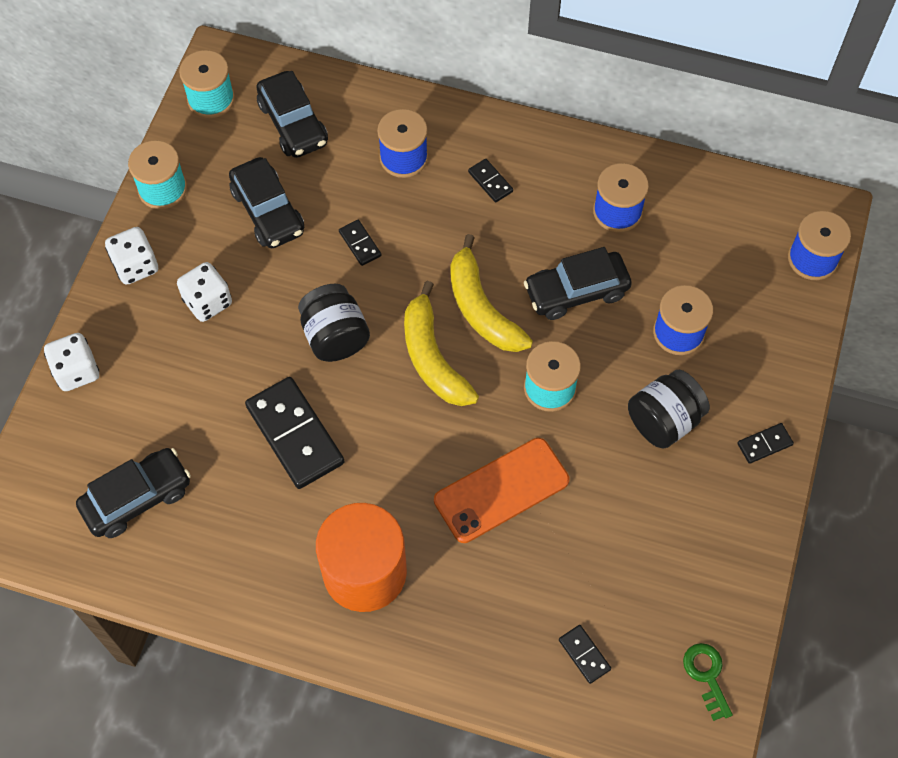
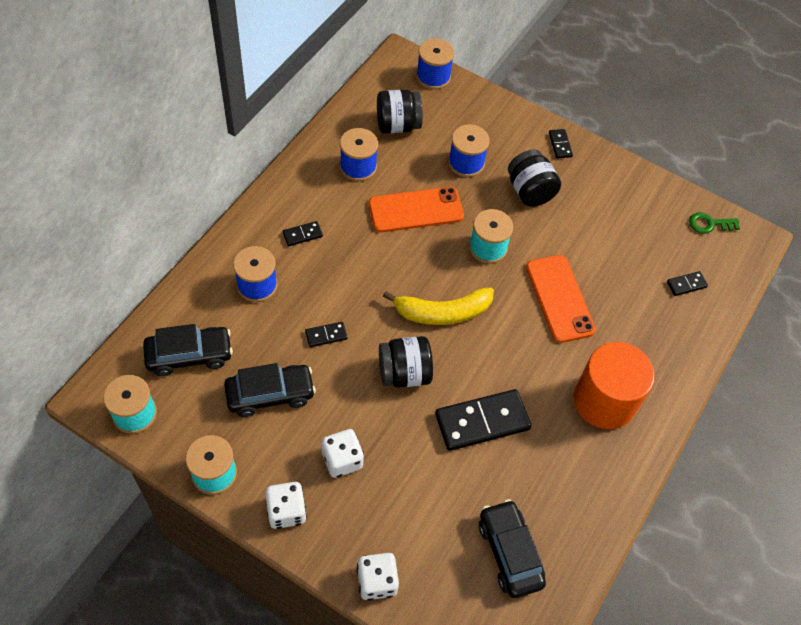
camera: 80 degrees left, 5 degrees down
(481, 308) = (410, 270): yellow banana -> none
(576, 292) = (416, 210): black car -> orange phone
(706, 238) = (397, 125): none -> black jar

